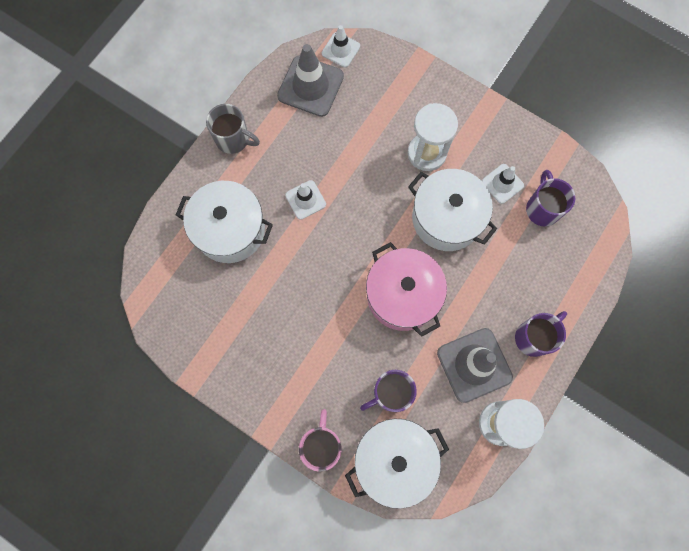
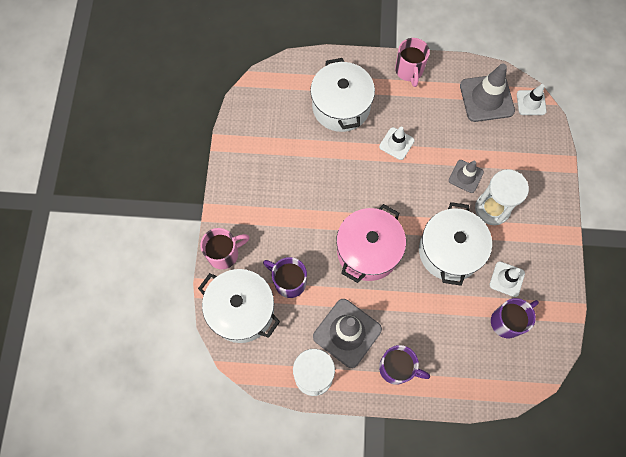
camera: 60 degrees right, 5 degrees down
(233, 139) = (409, 71): grey mug -> pink mug
(380, 156) = (465, 176): none -> grey traffic cone

